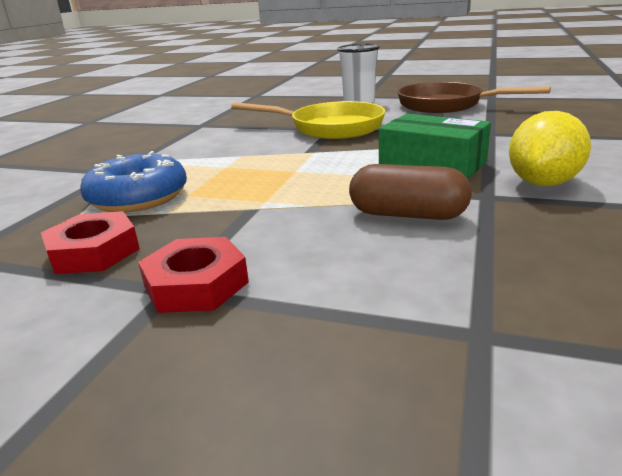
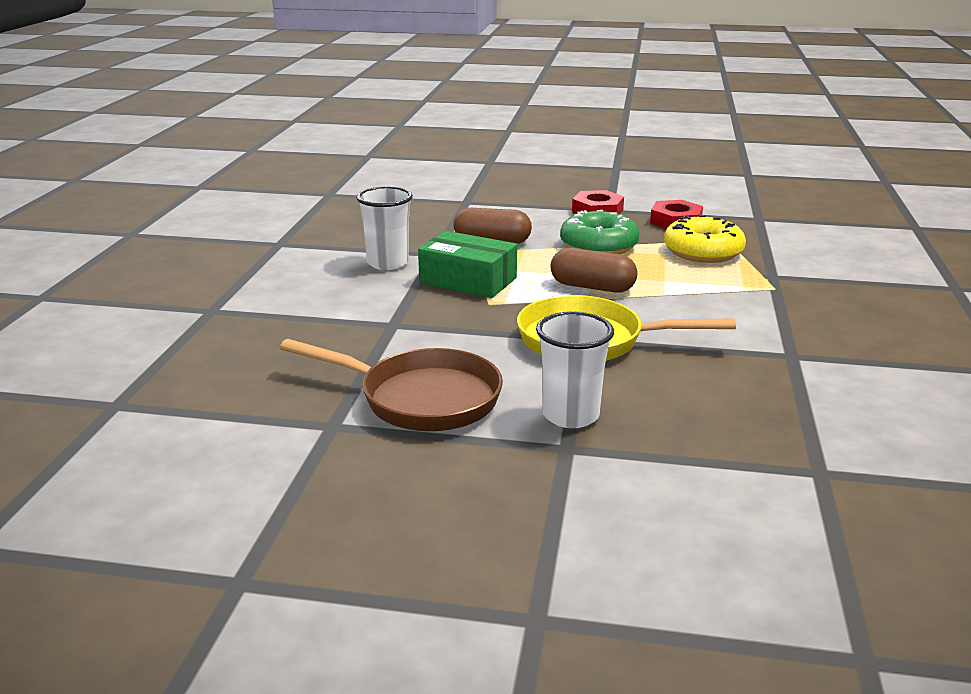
camera: 170 degrees right, 0 degrees up
(138, 197) = (703, 252): blue donut -> yellow donut
(258, 206) = (598, 246): none -> green donut
(303, 160) = (592, 287): none -> brown capsule
(543, 183) = (388, 263): yellow lemon -> white cup

